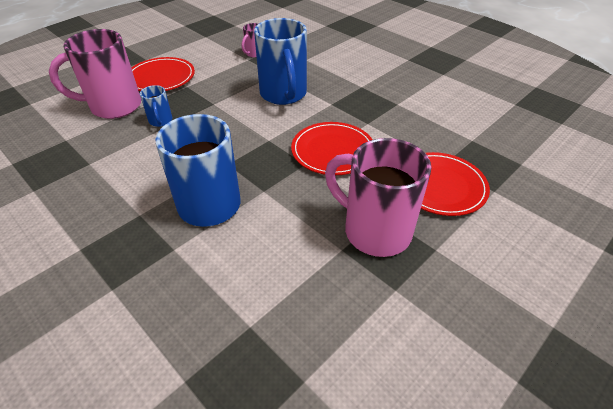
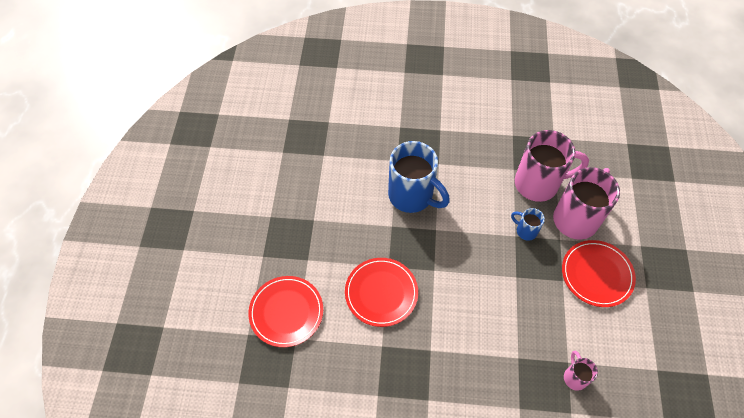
camera: 140 degrees right, 15 degrees up
(283, 95) = (478, 331): blue mug -> none
(374, 231) = (305, 244): pink mug -> pink mug (538, 184)

